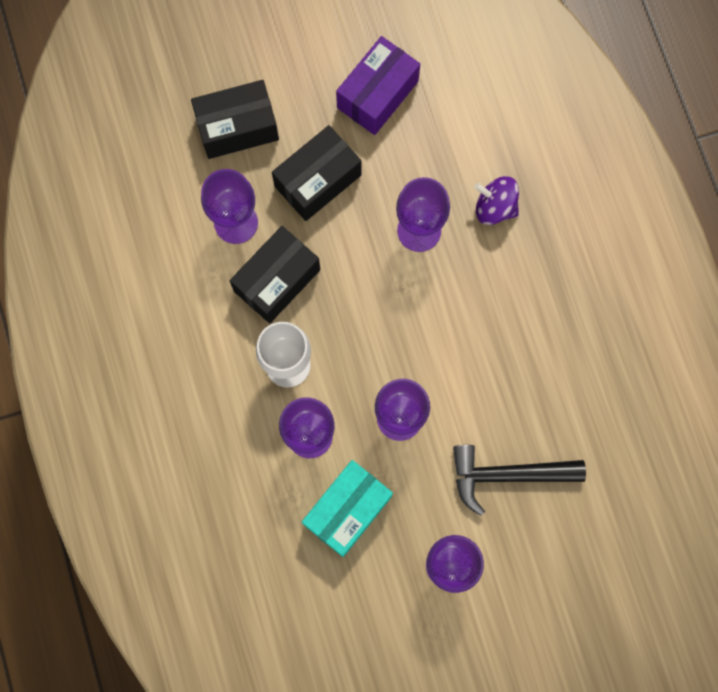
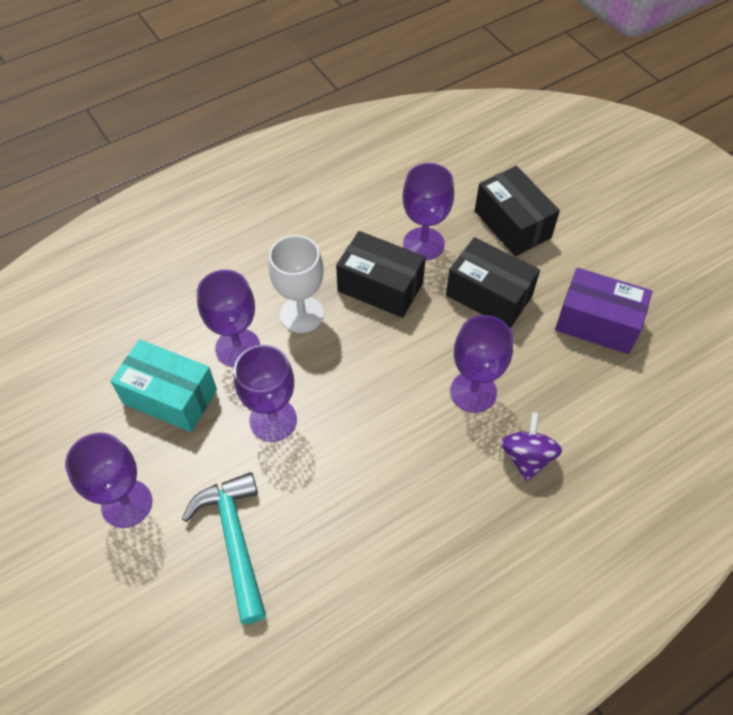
camera: 75 degrees right, 20 degrees down
(507, 475) = (235, 540): black hammer -> turquoise hammer

